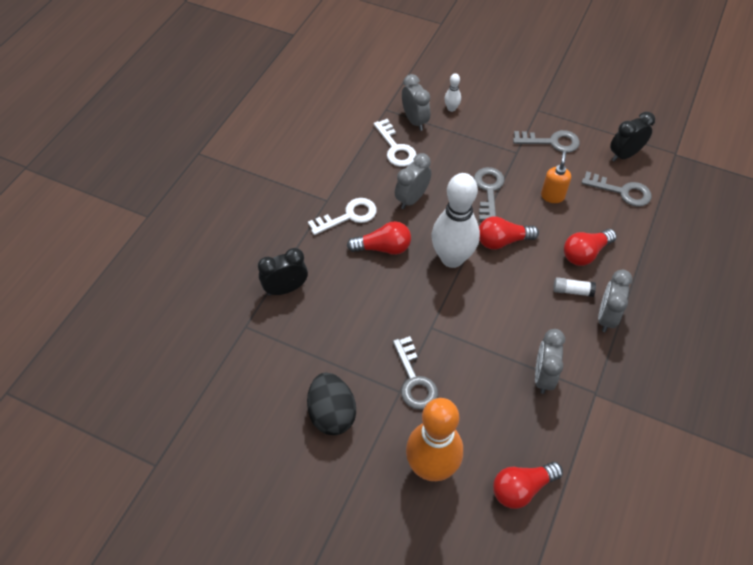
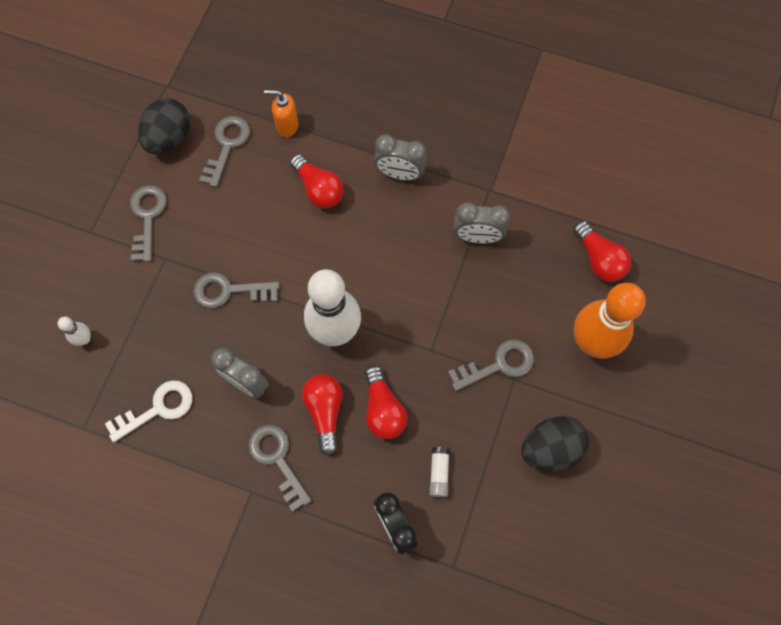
camera: 95 degrees left, 15 degrees up
(349, 216) = (277, 459): white key -> grey key
(414, 121) = (107, 386): grey clock -> none
(502, 241) = (306, 275): red light bulb -> red light bulb (383, 409)
(552, 196) = (236, 219): orange soap dispenser -> orange soap dispenser (287, 126)
(572, 291) = (370, 204): white glue stick -> white glue stick (439, 473)
(624, 155) = (169, 138): black clock -> black egg

